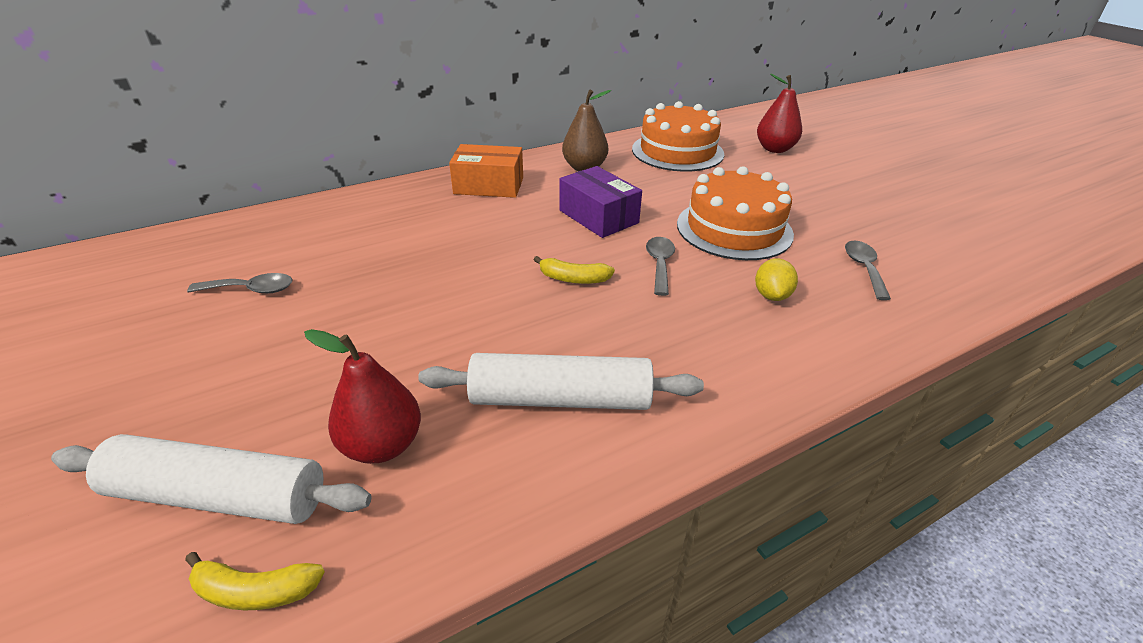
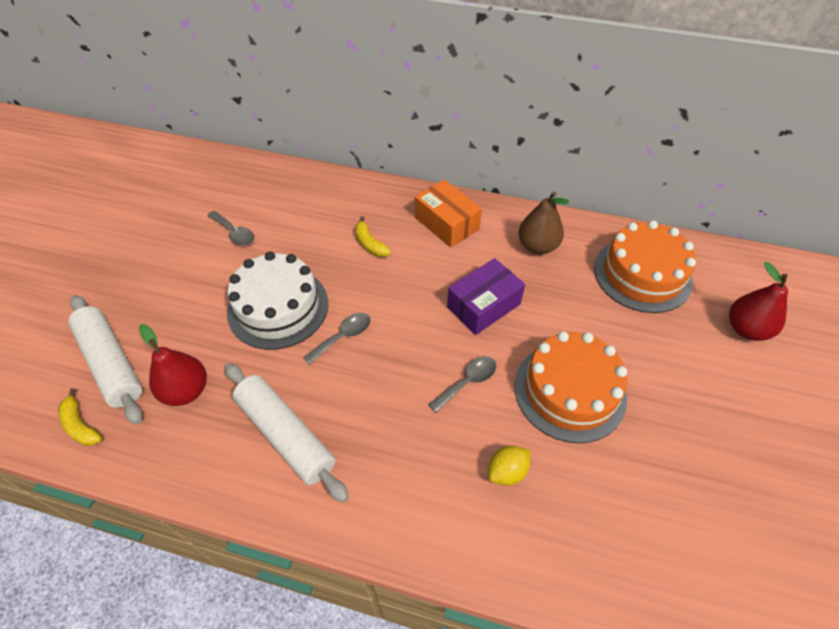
camera: 45 degrees right, 15 degrees up
(399, 315) = (278, 307): none -> white cake
(573, 279) = (398, 351): yellow banana -> yellow banana (370, 244)
(598, 216) = (483, 305): purple box -> purple box turned 45 degrees clockwise
(864, 268) = (620, 511): grey spoon -> grey spoon (343, 337)

